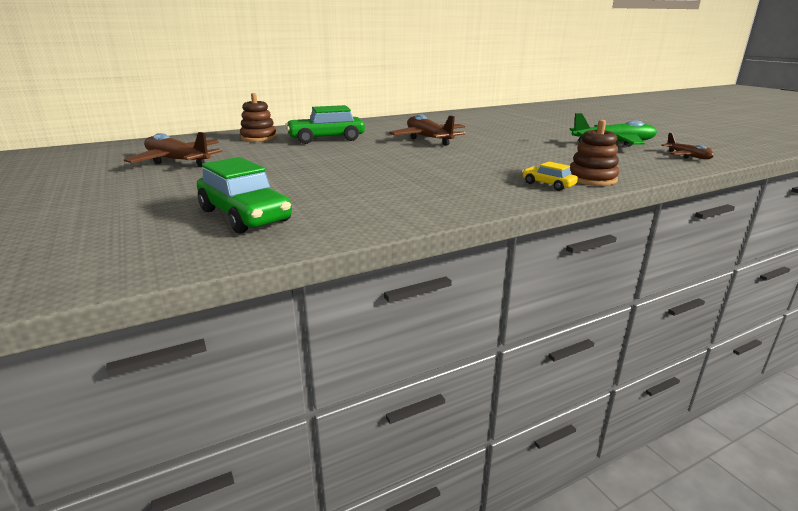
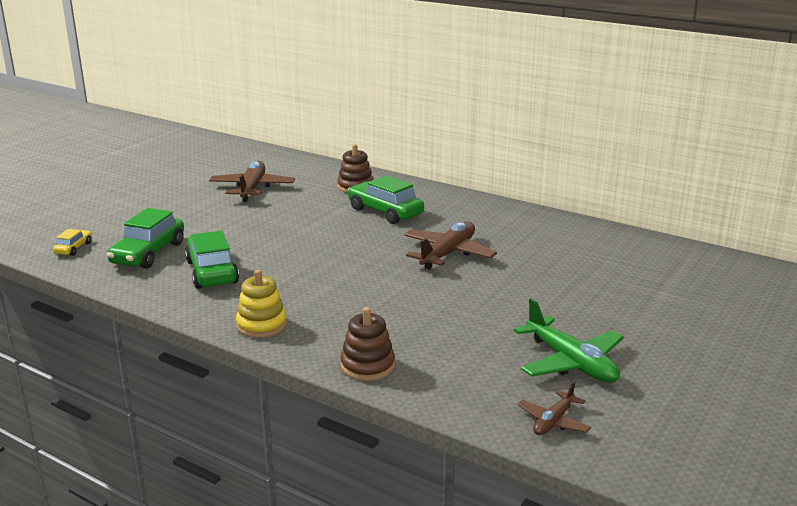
camera: 60 degrees right, 0 degrees up
(346, 197) = (212, 272): none -> green car
(489, 196) = (261, 325): none -> yellow stacking toy
(548, 184) = (323, 346): yellow car -> yellow car (73, 248)

